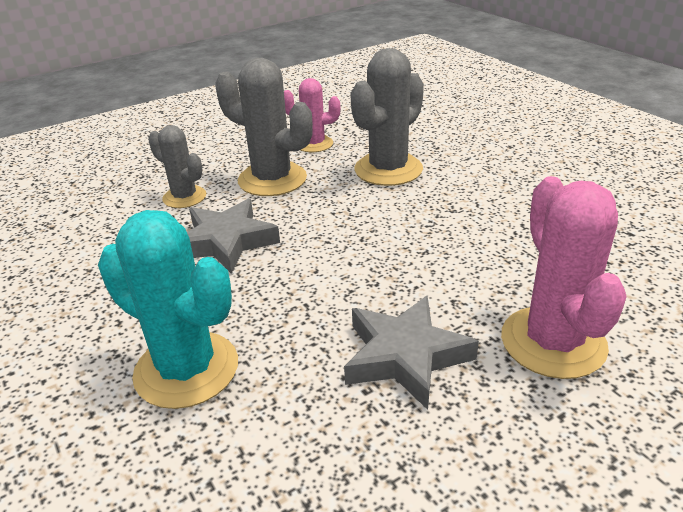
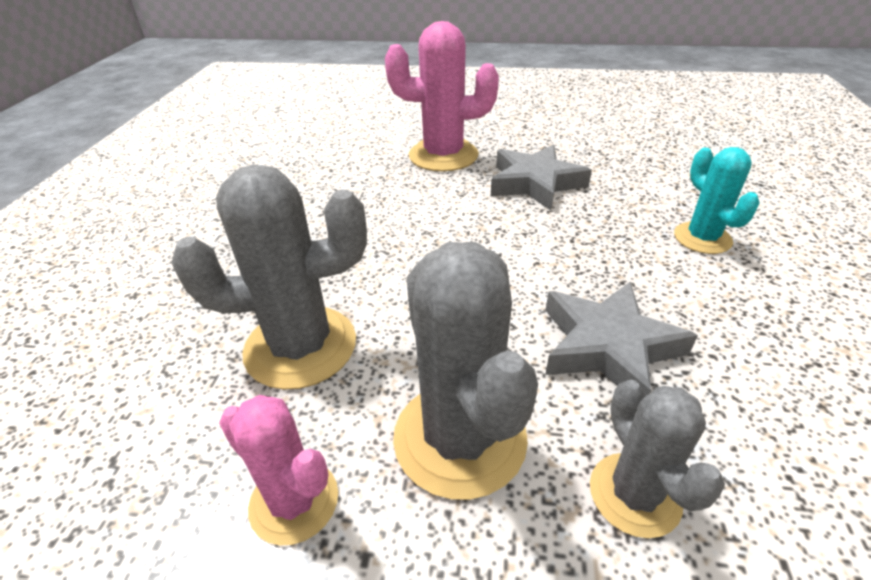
camera: 140 degrees left, 5 degrees up
(186, 369) = (702, 238): turquoise cactus -> turquoise cactus, size x0.61
(553, 342) = (443, 155): pink cactus -> pink cactus turned 60 degrees clockwise

